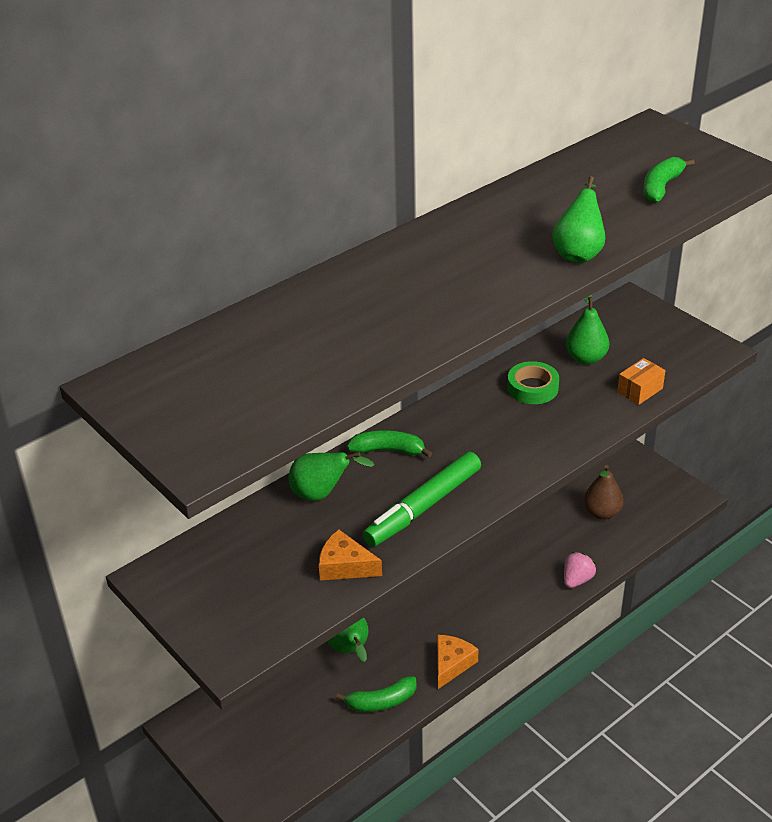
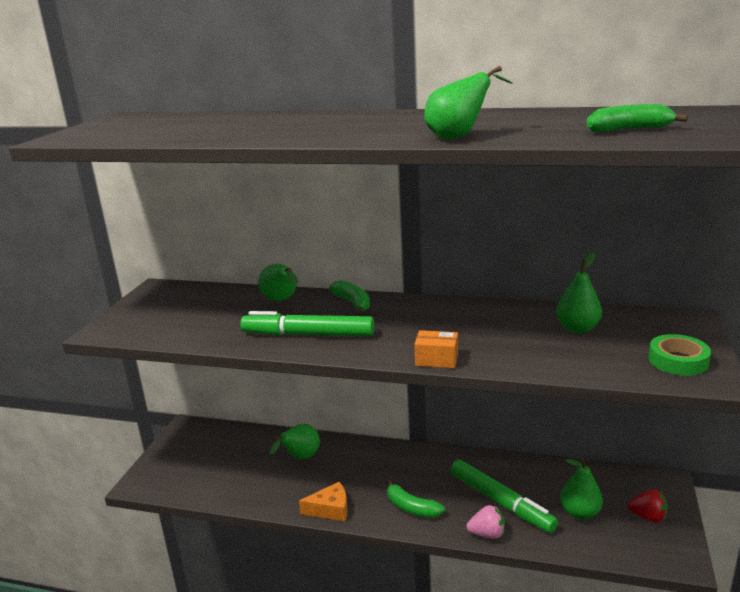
camera: 55 degrees right, 15 degrees down
(345, 566) = (218, 332): orange cheese -> none
(381, 702) = (266, 493): green banana -> green banana (411, 508)
(532, 388) = (502, 323): green tape -> green tape (678, 361)
(548, 549) = (501, 502): none -> green marker
(602, 513) = (580, 512): brown pear -> green pear
(639, 481) = (648, 517): none -> red strawberry
(640, 390) = (579, 364): orange box -> orange box (436, 359)

